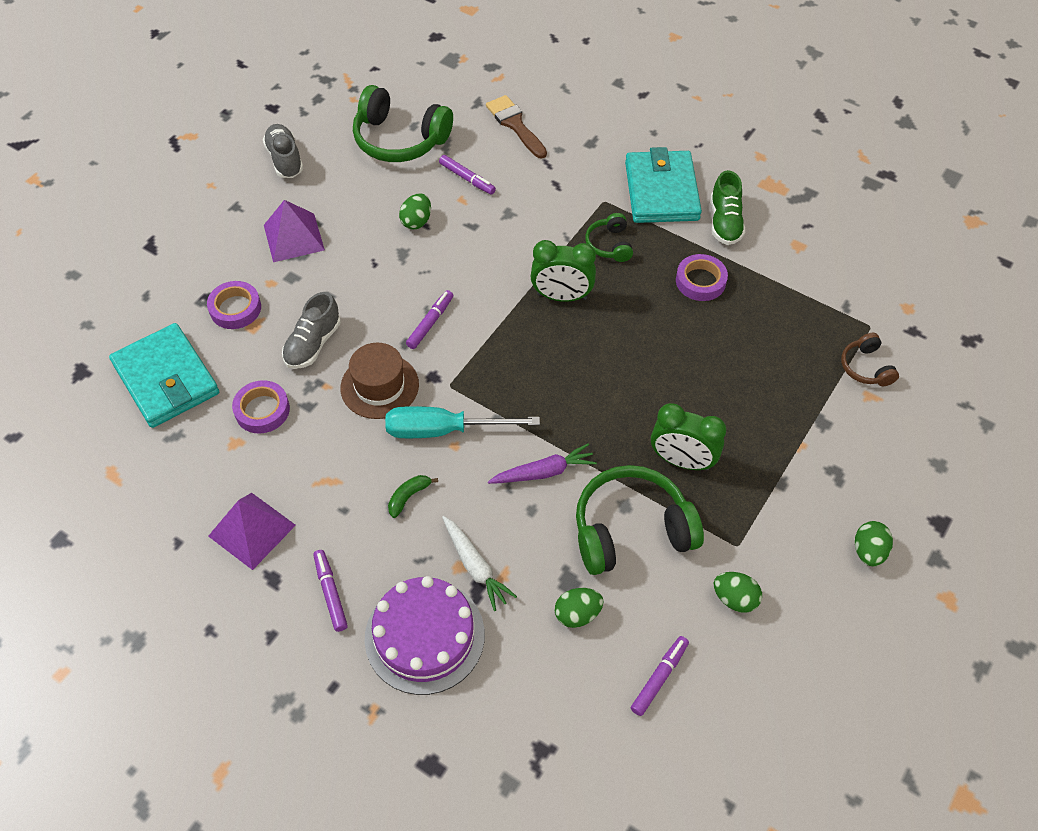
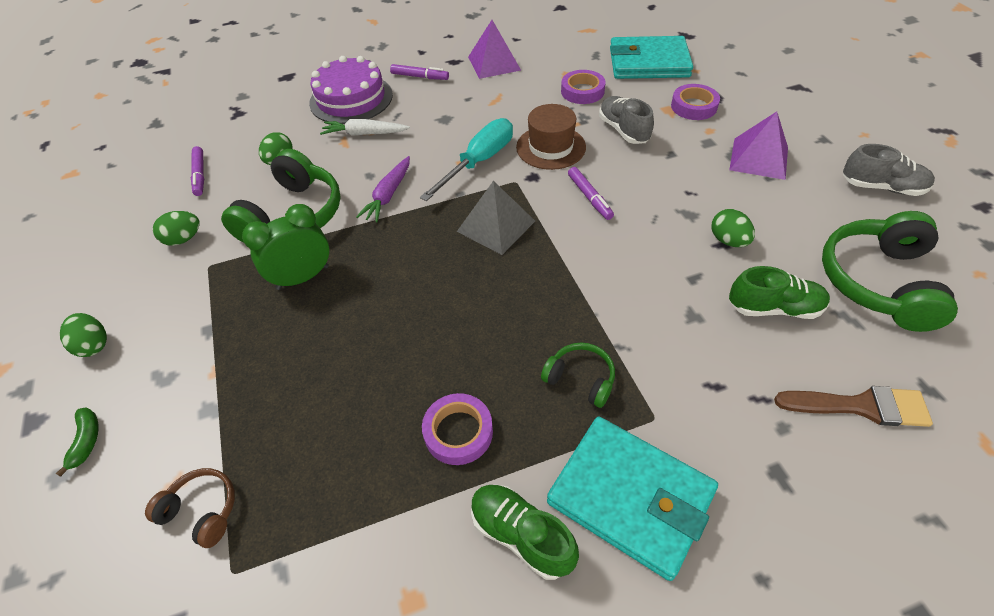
camera: 130 degrees right, 5 degrees down
(400, 139) = (878, 282): green headphones -> green headphones turned 45 degrees counterclockwise
(408, 497) = (445, 126): green banana -> green banana (87, 441)
(467, 179) = (774, 308): purple marker -> green shoe
(515, 366) = (496, 226): none -> grey pyramid
(562, 296) = (543, 297): green clock -> none

